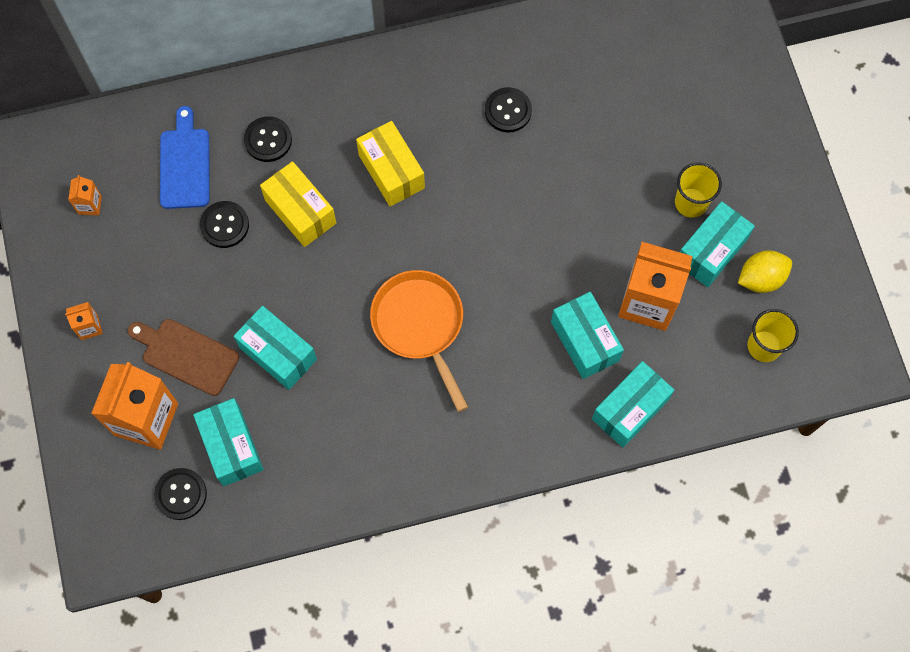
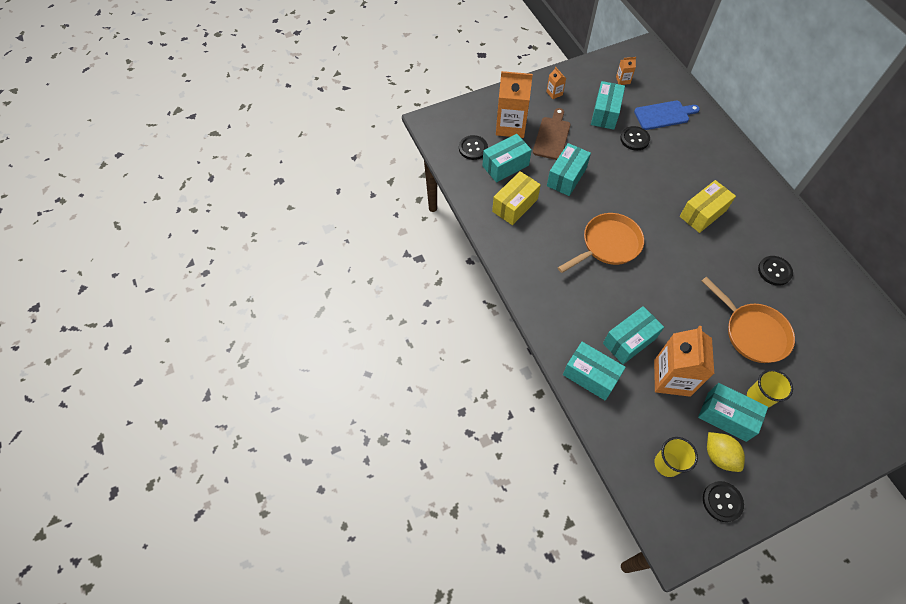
camera: 80 degrees right, 10 degrees down
(158, 255) = (605, 113): none -> turquoise box
(268, 140) = (695, 149): black button -> black button (722, 501)
(300, 212) = (657, 172): yellow box -> yellow box (515, 205)
(597, 175) = (752, 332): none -> orange pan

